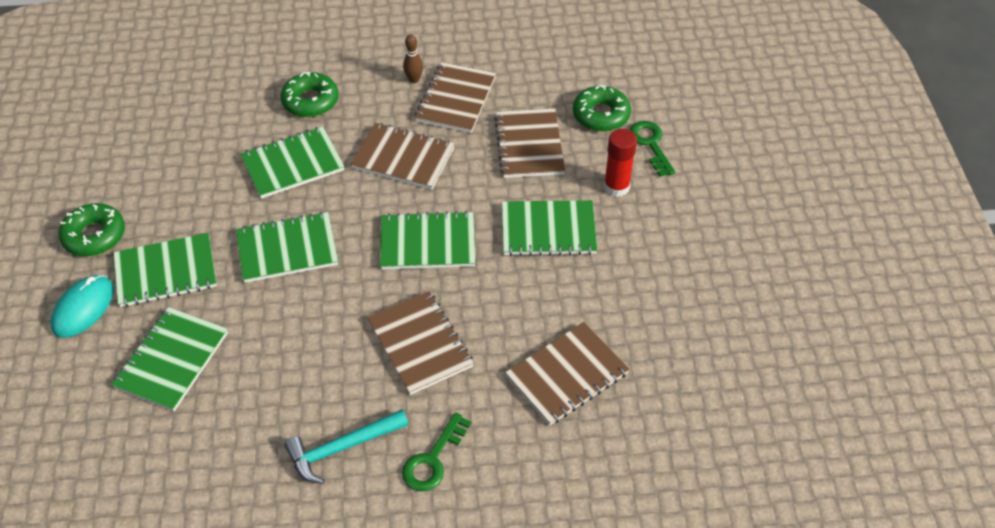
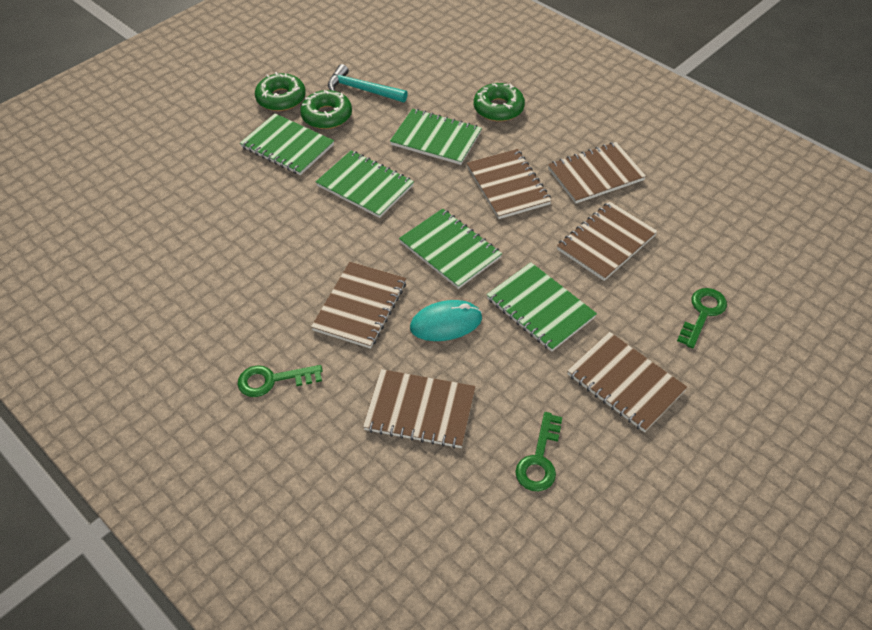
camera: 50 degrees right, 0 degrees up
(83, 308) = (225, 133): turquoise mouse -> turquoise mouse (446, 323)
(172, 360) = (226, 196): green notebook -> none
(341, 448) = (237, 324): turquoise hammer -> turquoise hammer (362, 90)
(414, 79) = (584, 141): brown bowling pin -> none
(601, 115) = (691, 263): green donut -> green donut (327, 116)
(616, 187) = (632, 321): red glue stick -> none
(665, 233) = (625, 383): none -> brown notebook
(682, 331) = (539, 459): none -> green key

